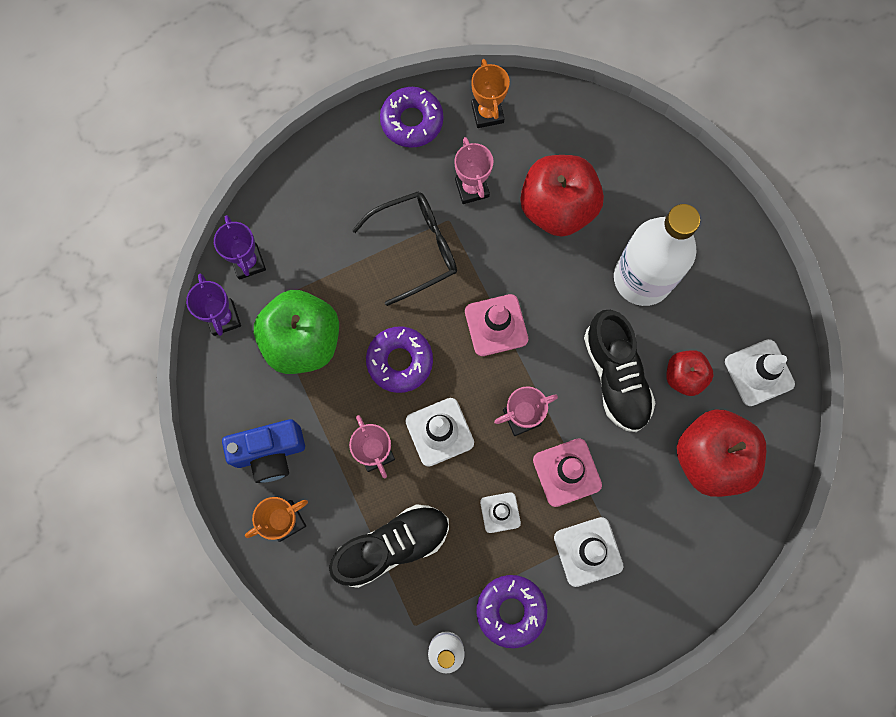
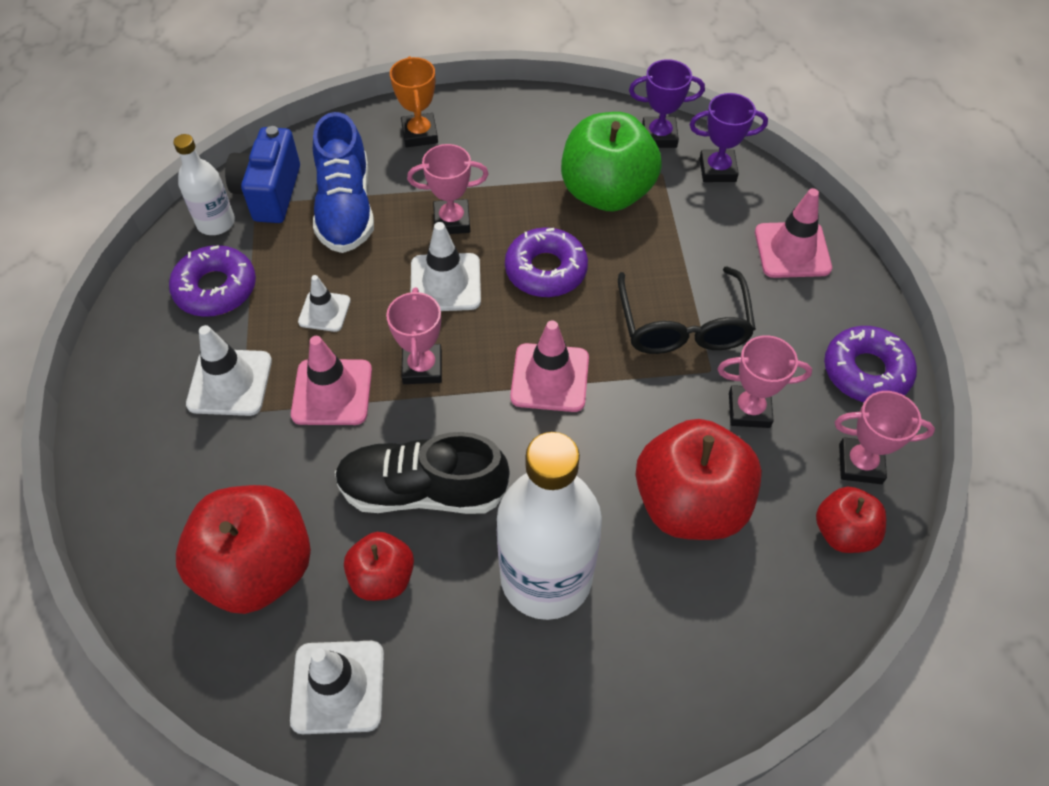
camera: 110 degrees right, 20 degrees down
(270, 453) = (495, 138): blue camera -> blue camera (269, 193)
(316, 189) = (792, 250): none -> pink traffic cone
(392, 545) = (346, 208): black shoe -> blue shoe
(487, 113) = (860, 464): orange trophy -> pink trophy
(541, 115) = (843, 532): none -> red apple

